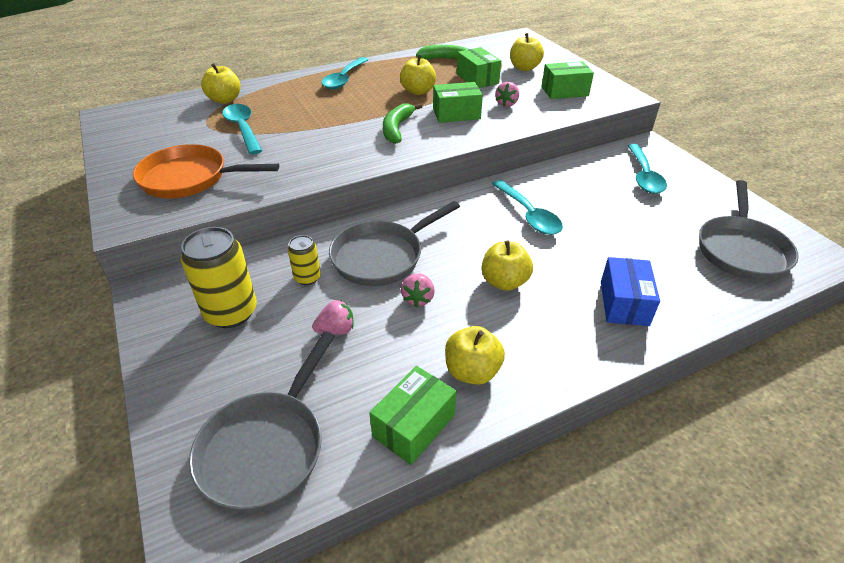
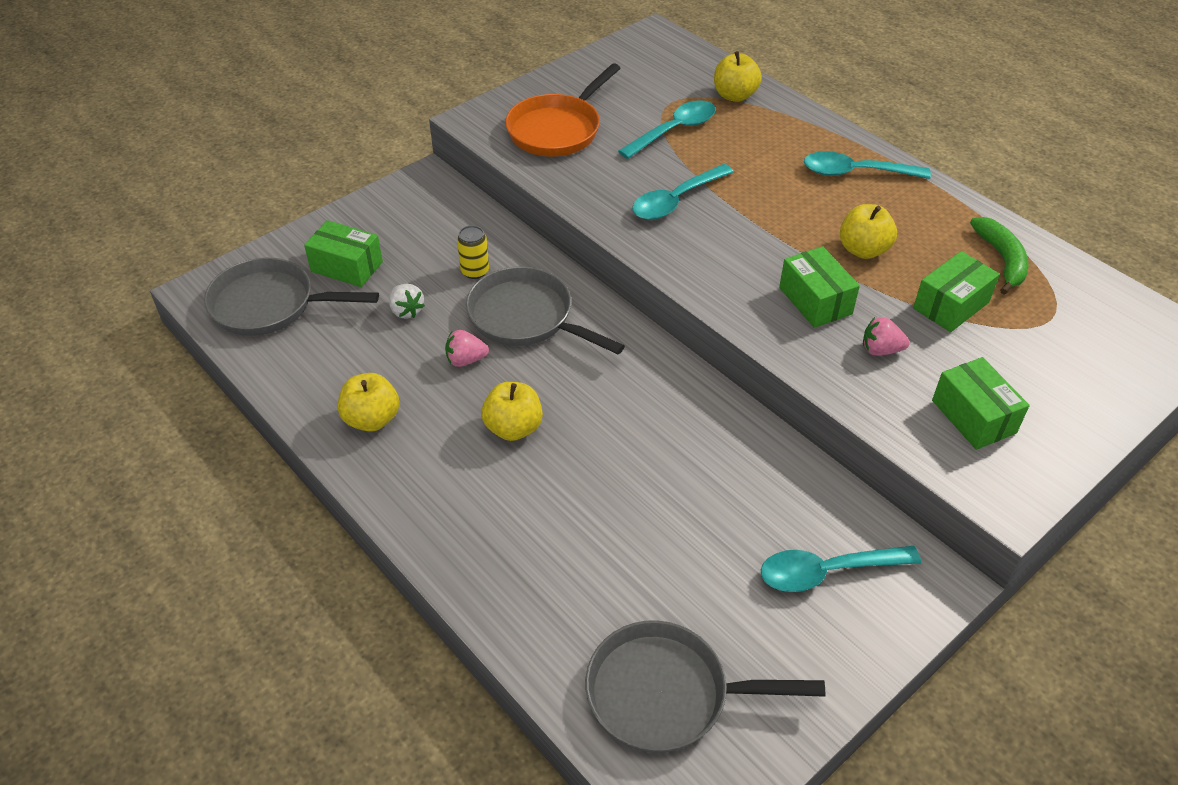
camera: 75 degrees right, 5 degrees up
(189, 178) = (557, 129): orange pan -> orange pan turned 135 degrees counterclockwise
(231, 312) = (413, 236): yellow can -> none
(336, 330) = (406, 311): pink strawberry -> white strawberry
(397, 128) = (741, 252): green banana -> none
(414, 425) = (302, 389): green box -> green box (347, 266)
(524, 68) = (1035, 356): yellow apple -> none
(528, 215) = (658, 437): turquoise spoon -> turquoise spoon (676, 200)
(624, 303) = (506, 545): blue box -> none

